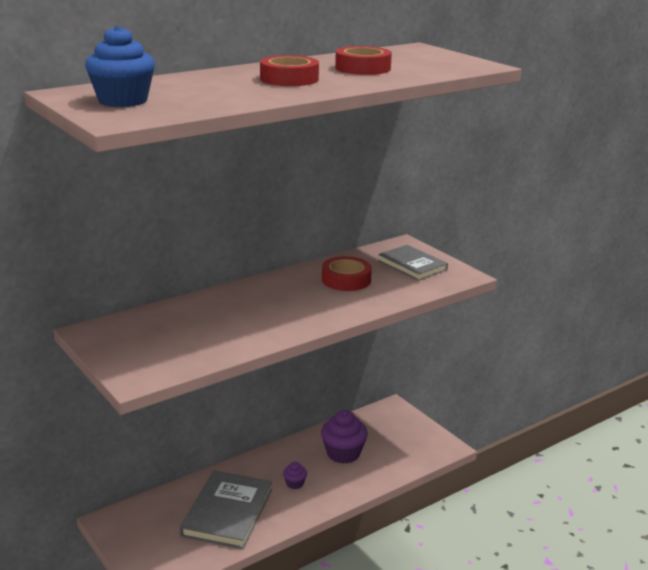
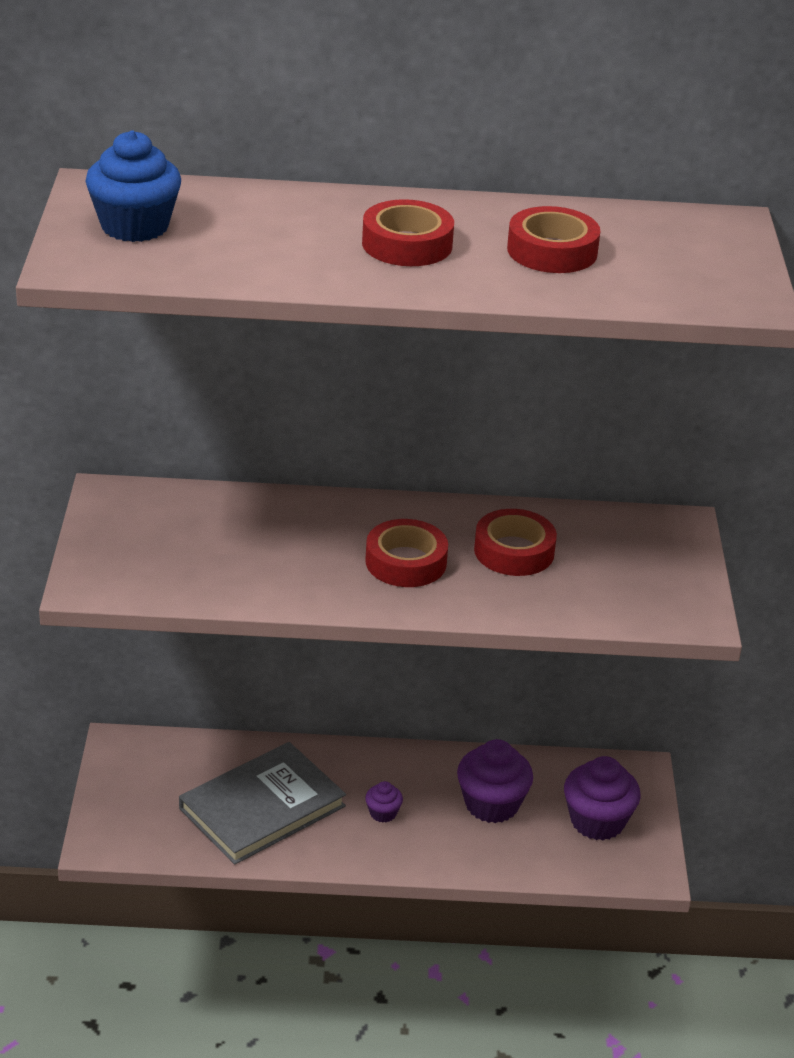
camera: 35 degrees right, 10 degrees up
(300, 302) = (406, 562): none -> red tape
(399, 437) = (597, 821): none -> purple cupcake
(412, 265) = (643, 567): grey book -> none

